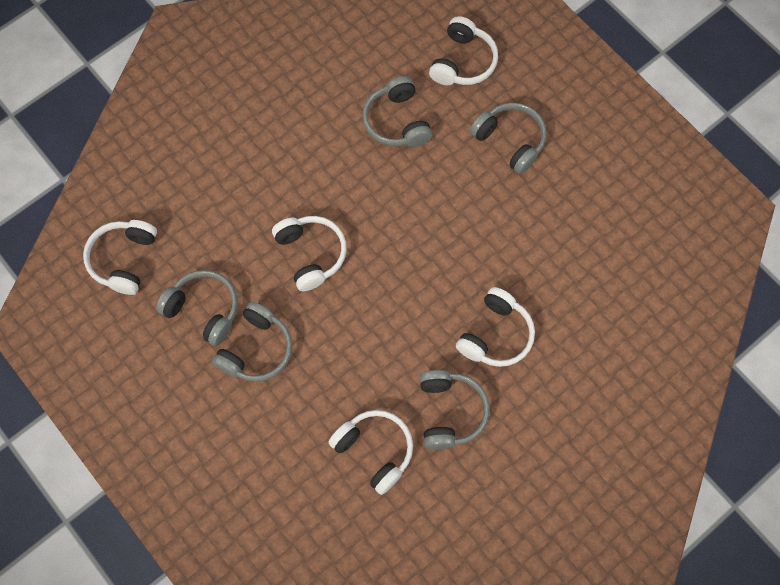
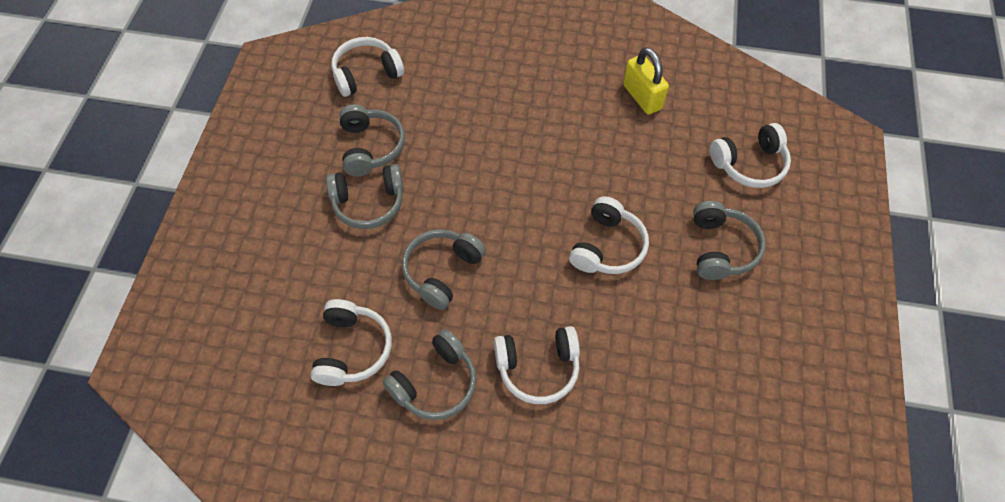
camera: 50 degrees right, 10 degrees down
(311, 254) = (480, 182): white headphones -> white headphones (607, 247)
(340, 79) = (642, 97): none -> yellow padlock
(397, 121) = (649, 157): grey headphones -> grey headphones (442, 271)

